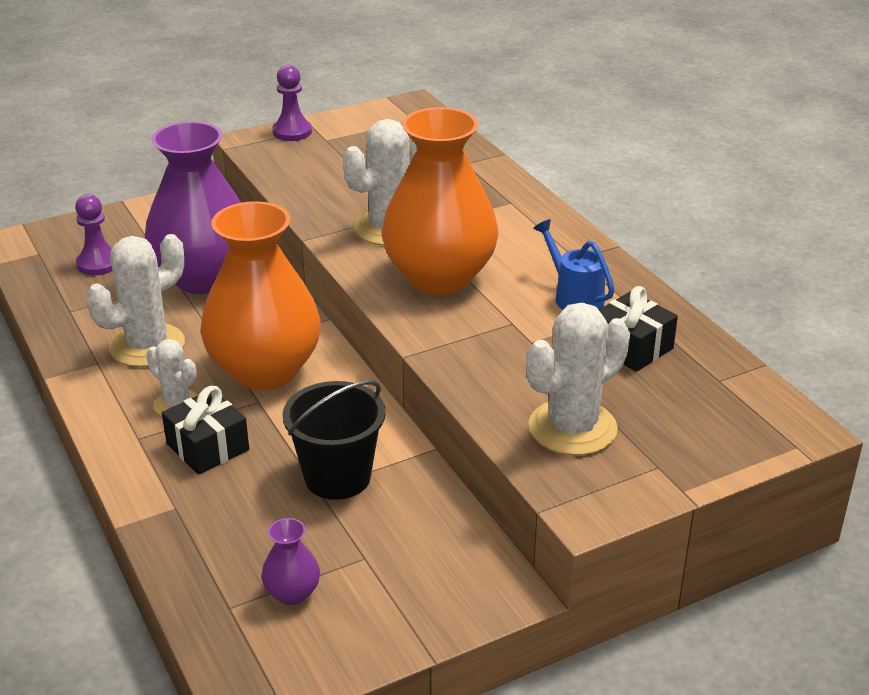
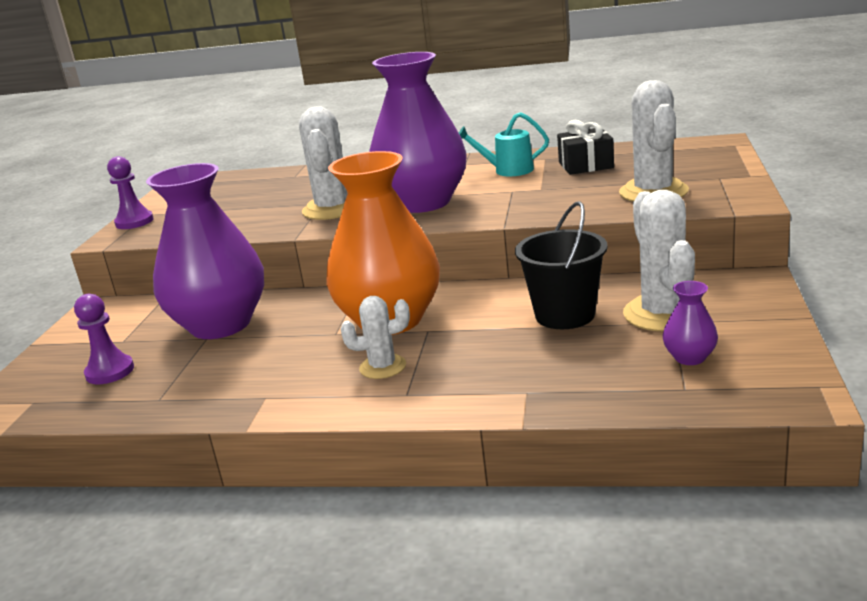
camera: 50 degrees left, 10 degrees down
(147, 345) = (276, 367): white cactus -> white cactus (663, 314)
(207, 447) = (461, 362): black gift -> none
(439, 277) = (423, 203): orange vase -> purple vase
(574, 296) = (507, 170): blue watering can -> turquoise watering can

